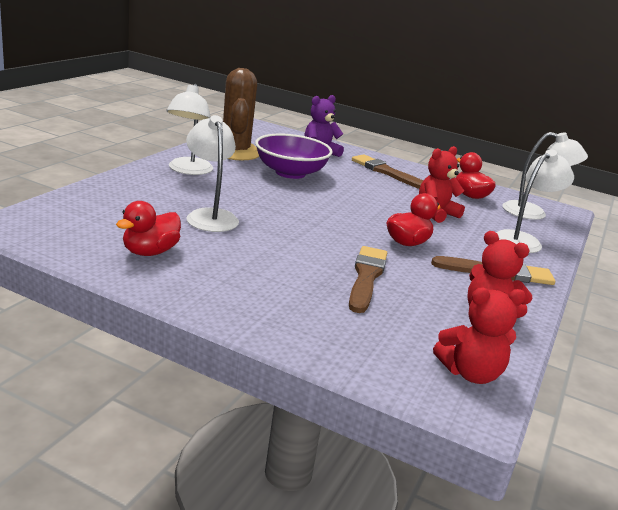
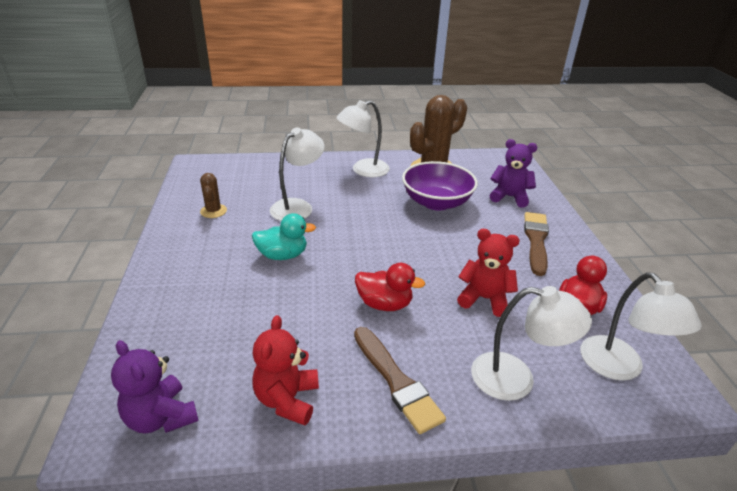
camera: 60 degrees right, 10 degrees up
(150, 252) = (213, 211): red duck -> brown cactus
(288, 251) = (283, 255): none -> turquoise duck
(366, 277) = (282, 305): brown brush -> none
(470, 373) = (161, 417): red teddy bear -> purple teddy bear

